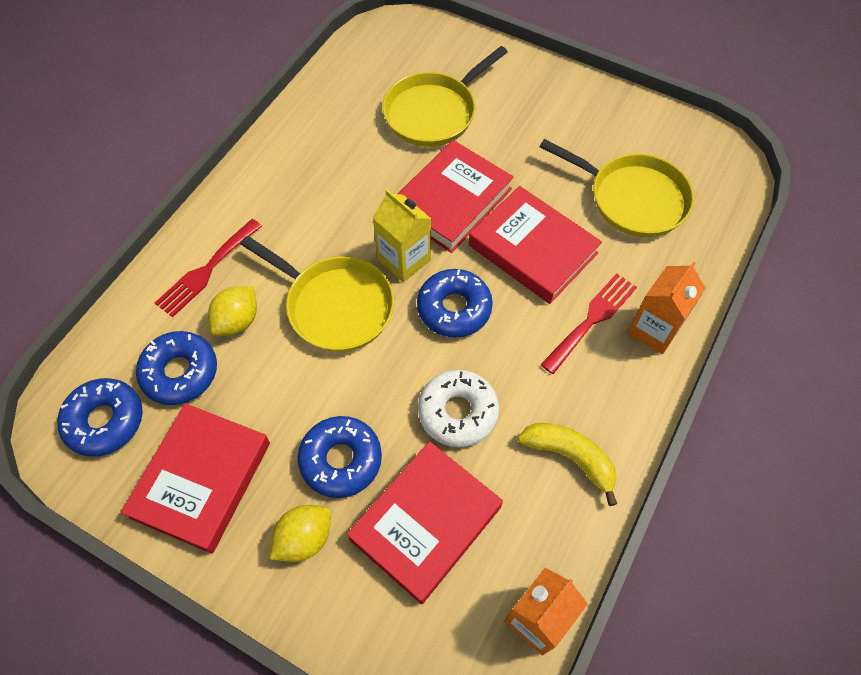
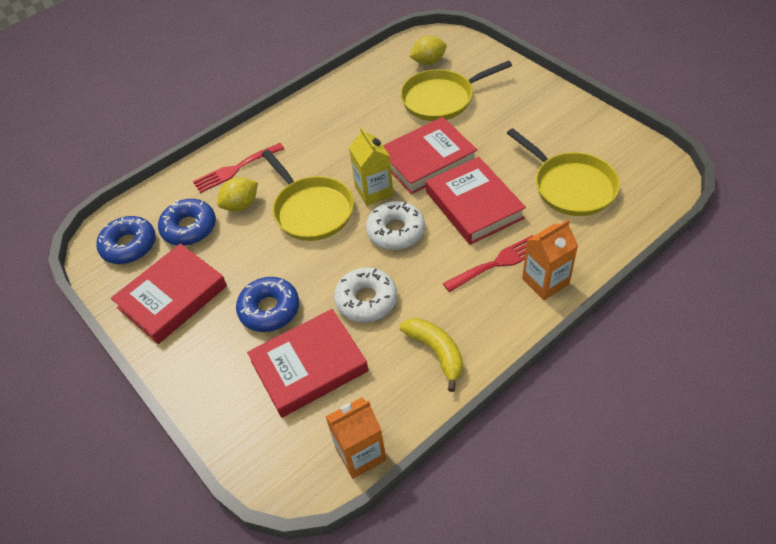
camera: 25 degrees right, 10 degrees down
(304, 539) = (221, 352): yellow lemon -> yellow lemon (428, 62)
(454, 308) = (395, 231): blue donut -> white donut

